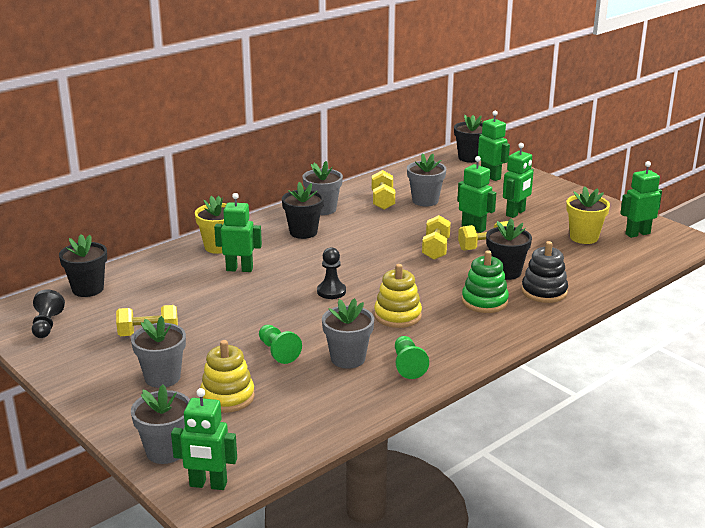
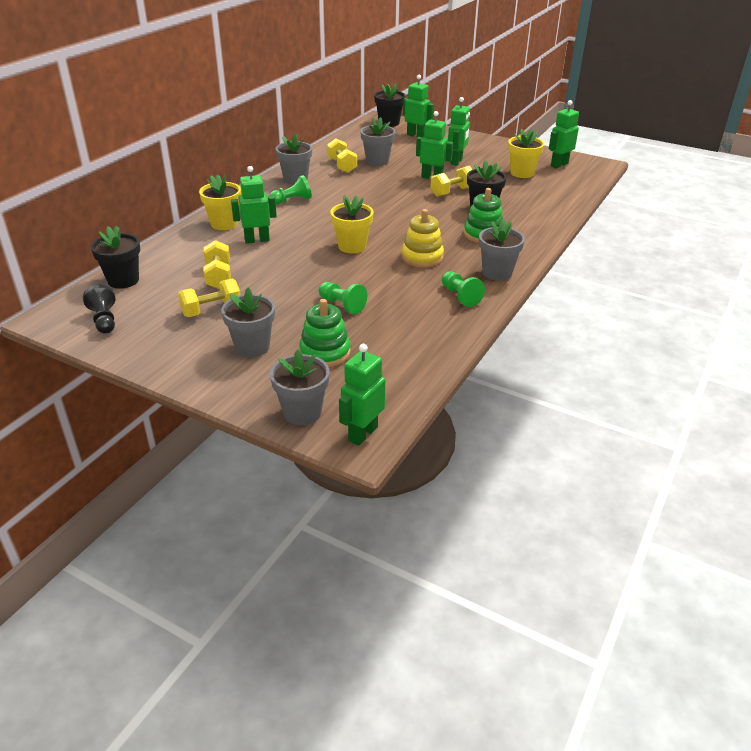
camera: 20 degrees left, 10 degrees up
(208, 484) = (362, 434): green robot -> green robot turned 135 degrees clockwise
(227, 397) = (325, 352): yellow stacking toy -> green stacking toy
(303, 232) = (292, 201): black flower pot -> green pawn
(331, 291) = (352, 246): black pawn -> yellow flower pot
(348, 359) = (406, 300): grey flower pot -> grey flower pot (497, 273)
(436, 249) = (414, 198): yellow dumbbell -> yellow dumbbell (218, 276)
(544, 292) = (523, 219): black stacking toy -> none

